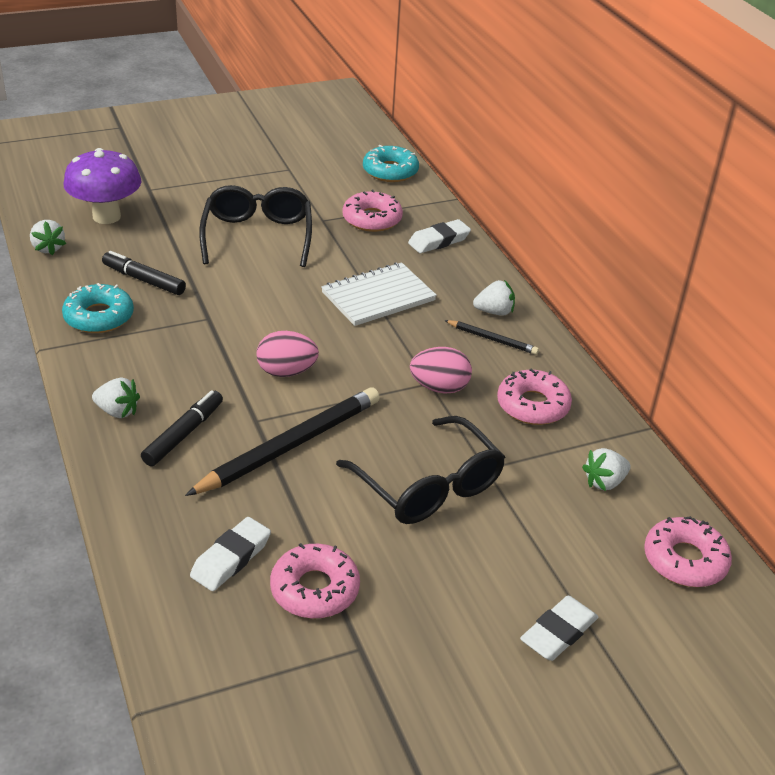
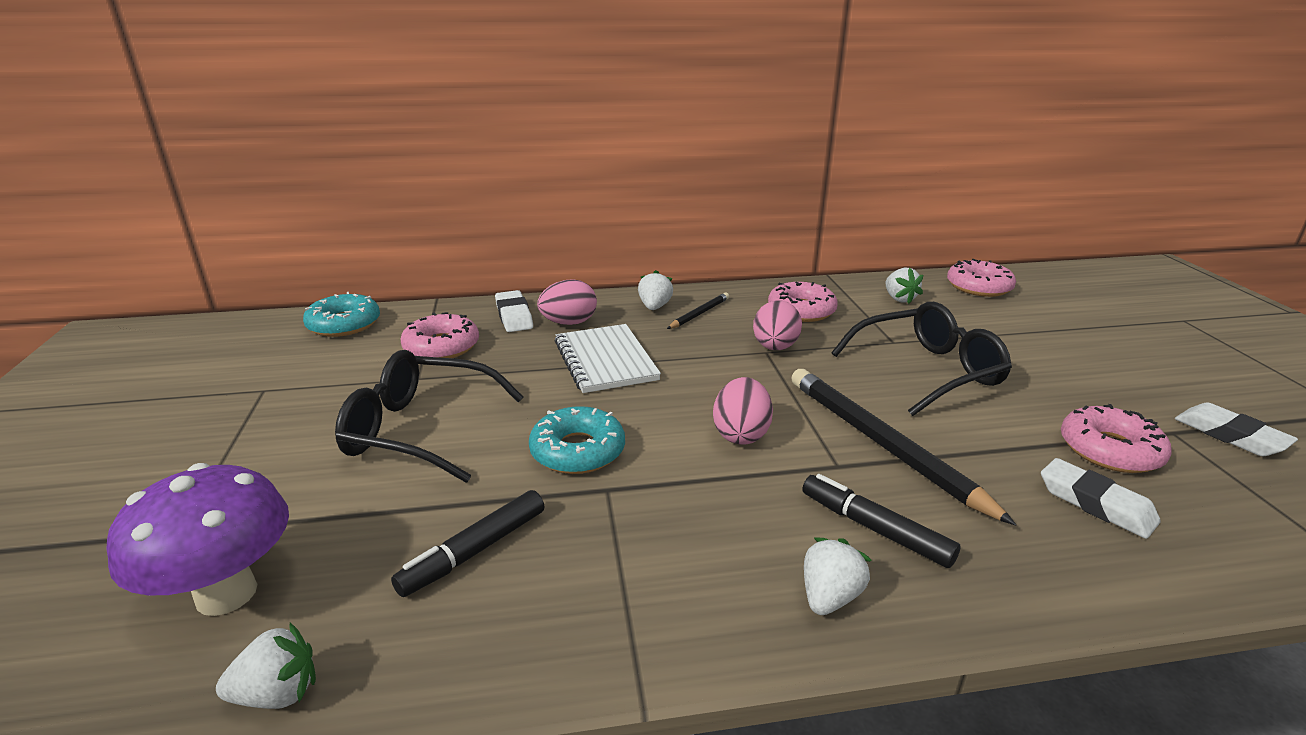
camera: 75 degrees left, 10 degrees down
(99, 317) = (564, 614): turquoise donut -> turquoise donut (578, 451)
(439, 270) = (569, 323): none -> pink egg
(558, 633) = (1086, 340): white eraser -> white eraser (1230, 435)

